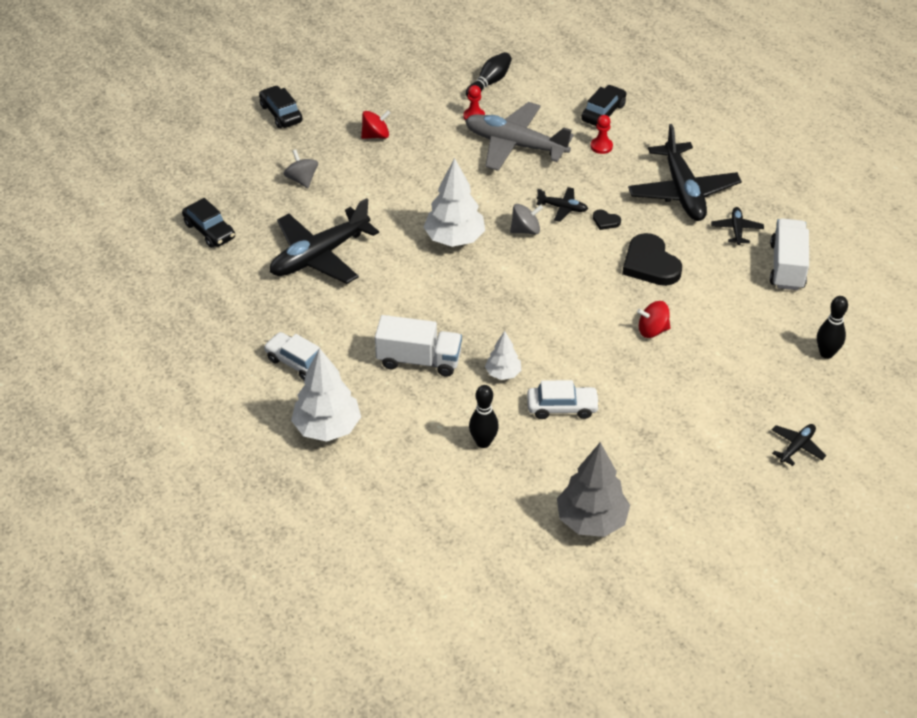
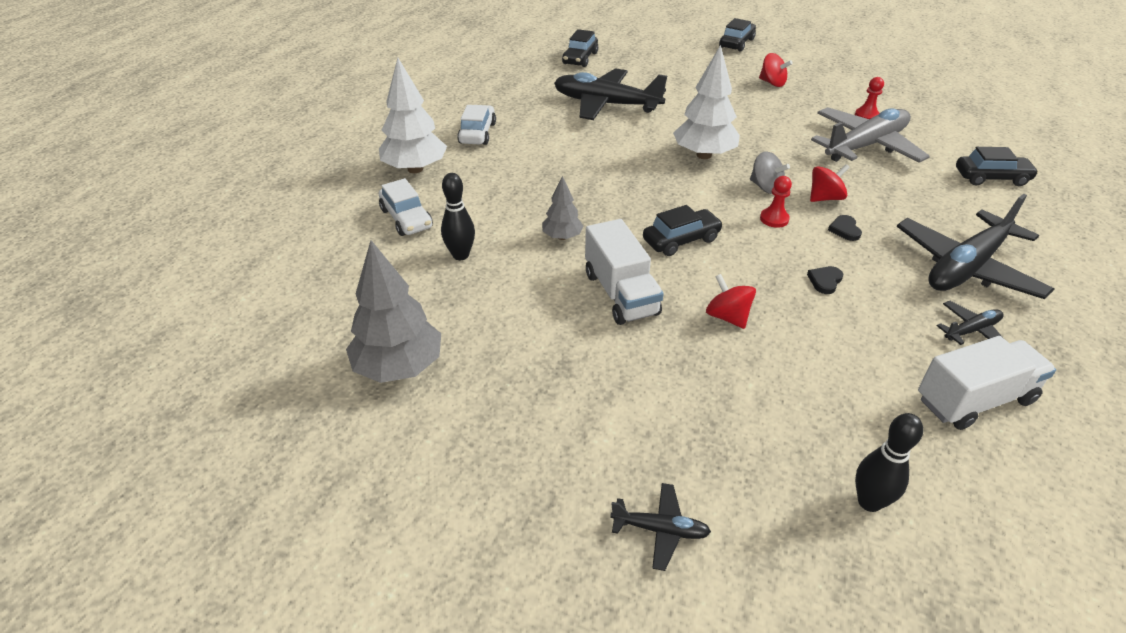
camera: 60 degrees right, 5 degrees down
(302, 180) = (679, 72): grey spinning top -> none
(419, 360) = (534, 186): white truck -> white truck (620, 293)
(489, 82) = (920, 109): black bowling pin -> none
(503, 373) = (562, 237): white tree -> grey tree
(515, 145) = (865, 146): grey plane -> grey plane turned 60 degrees clockwise
(555, 310) = (681, 240): none -> black car
(562, 208) = (825, 198): black plane -> red spinning top
(562, 407) = (549, 290): white car -> white car (406, 218)
(601, 146) = (944, 192): red pawn -> red pawn (774, 219)
(650, 264) = (825, 281): black heart -> black heart, size x0.45

